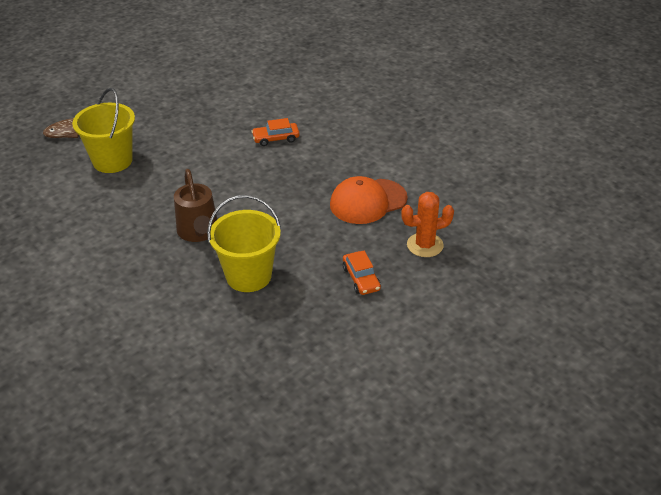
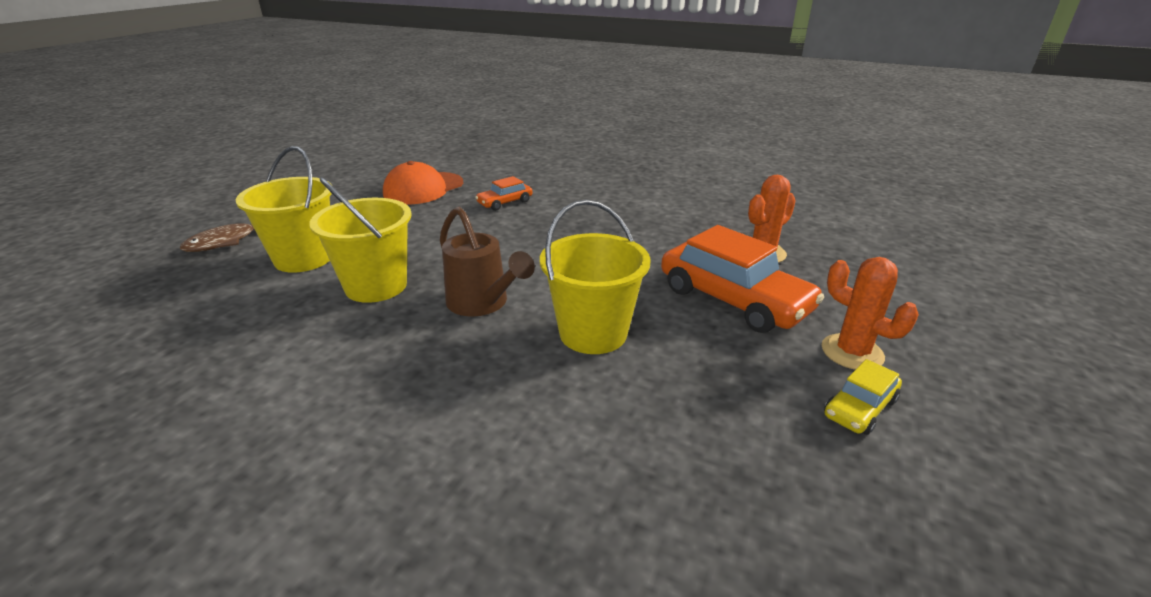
camera: 25 degrees left, 10 degrees down
(144, 198) = (376, 286): none -> yellow bucket
(358, 375) = (859, 408): none -> yellow car
(361, 278) = (733, 299): orange car -> orange car, size x2.03
(368, 201) = (660, 231): orange cap -> orange cap (423, 188)
(396, 341) = (852, 352): none -> orange cactus

